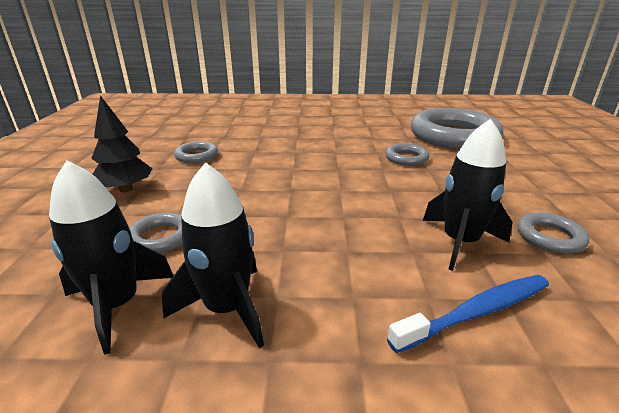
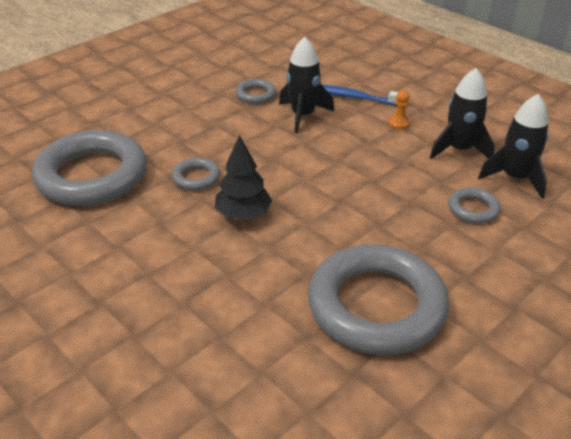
camera: 135 degrees left, 10 degrees up
(126, 189) = (481, 284): black tree -> black tree (243, 214)
(196, 156) = (376, 306): grey ring -> grey ring, size x2.31
(353, 303) = (399, 123): none -> orange pawn

